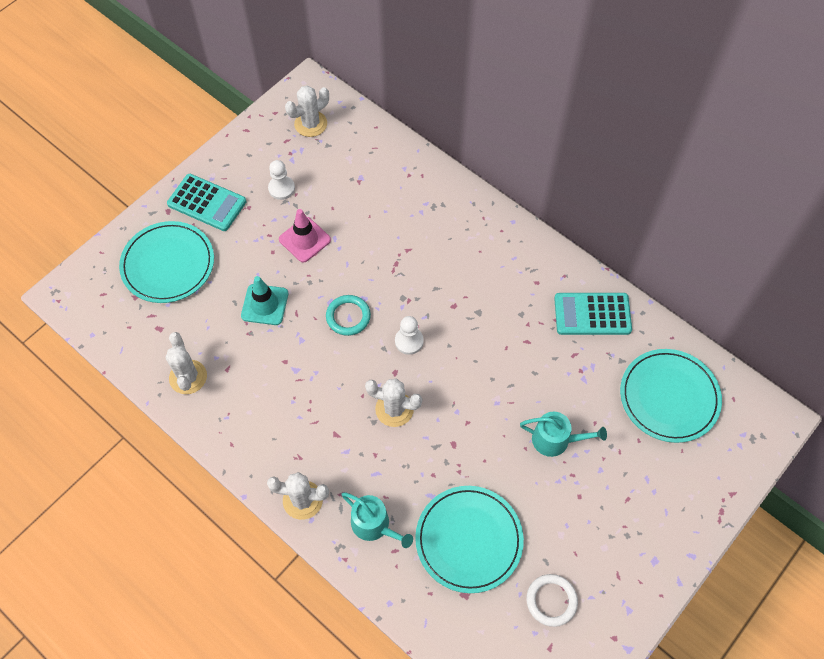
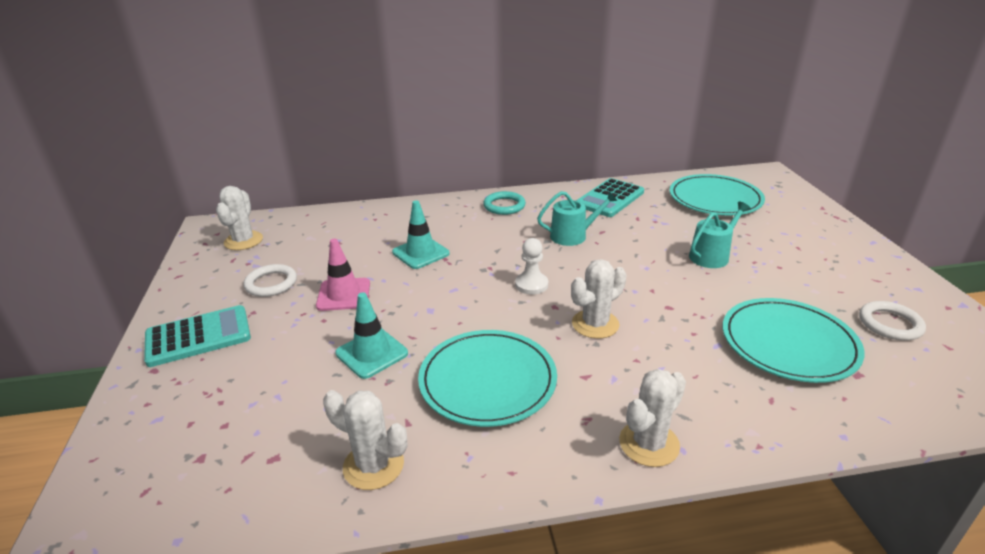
camera: 50 degrees left, 30 degrees down
(168, 264) = (211, 404): turquoise plate -> turquoise plate (487, 380)
(281, 188) = (271, 283): white pawn -> white ring
(348, 316) = (460, 306): turquoise ring -> turquoise ring (504, 206)
(374, 525) = (727, 400): turquoise watering can -> turquoise watering can (573, 235)
(389, 243) = (420, 253): none -> turquoise traffic cone

